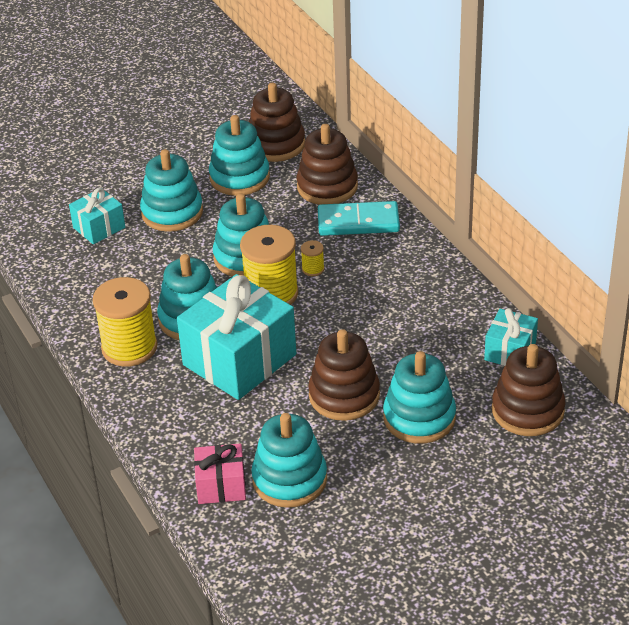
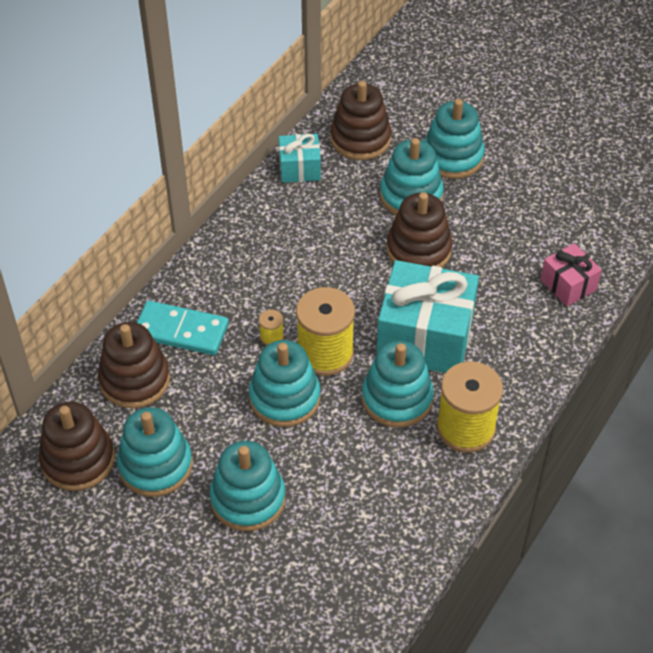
camera: 120 degrees left, 10 degrees up
(99, 227) = (310, 556): turquoise gift -> none
(289, 479) = (530, 246): turquoise stacking toy -> turquoise stacking toy (452, 157)
(358, 222) = (181, 331): turquoise domino -> turquoise domino turned 45 degrees counterclockwise

